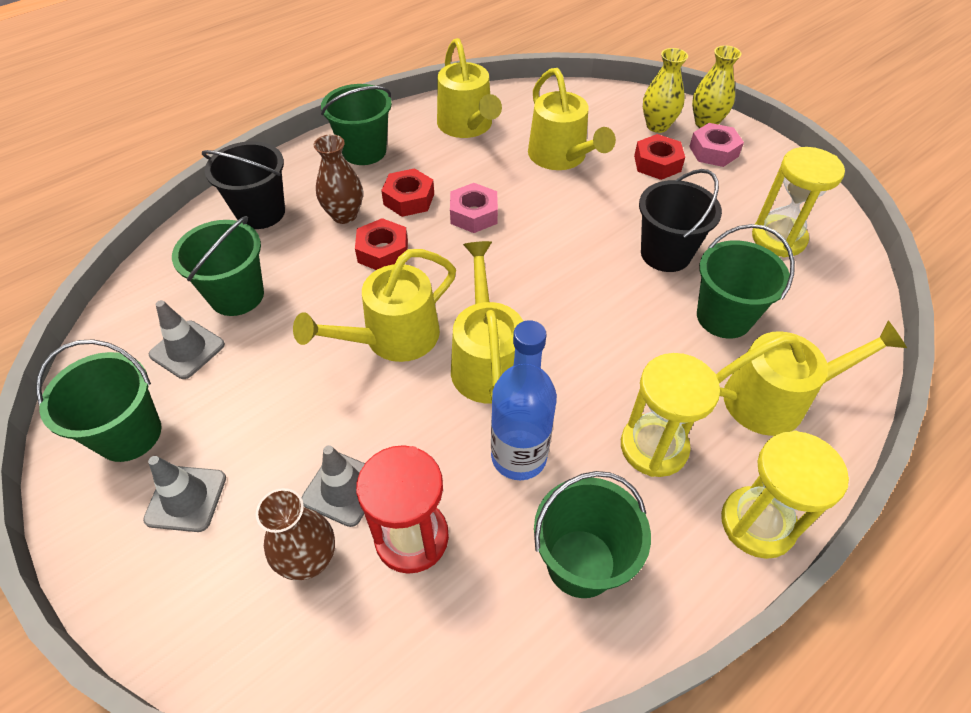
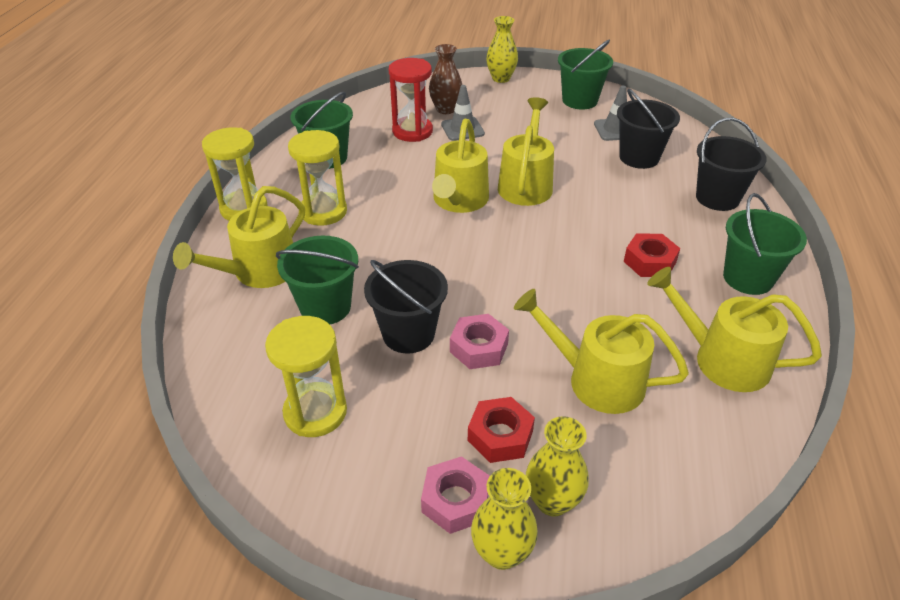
camera: 140 degrees right, 10 degrees down
(130, 586) = (501, 78): none -> yellow vase
(186, 498) = (521, 99): grey traffic cone -> none
(237, 295) = (639, 157): green bucket -> black bucket
(344, 215) = (668, 226): brown vase -> none
(383, 251) = (605, 220): red nut -> none
(474, 214) = (589, 278): pink nut -> pink nut (479, 348)
(487, 361) = (459, 201): yellow watering can -> yellow watering can turned 60 degrees clockwise
(518, 457) = (394, 174): blue bottle -> none

